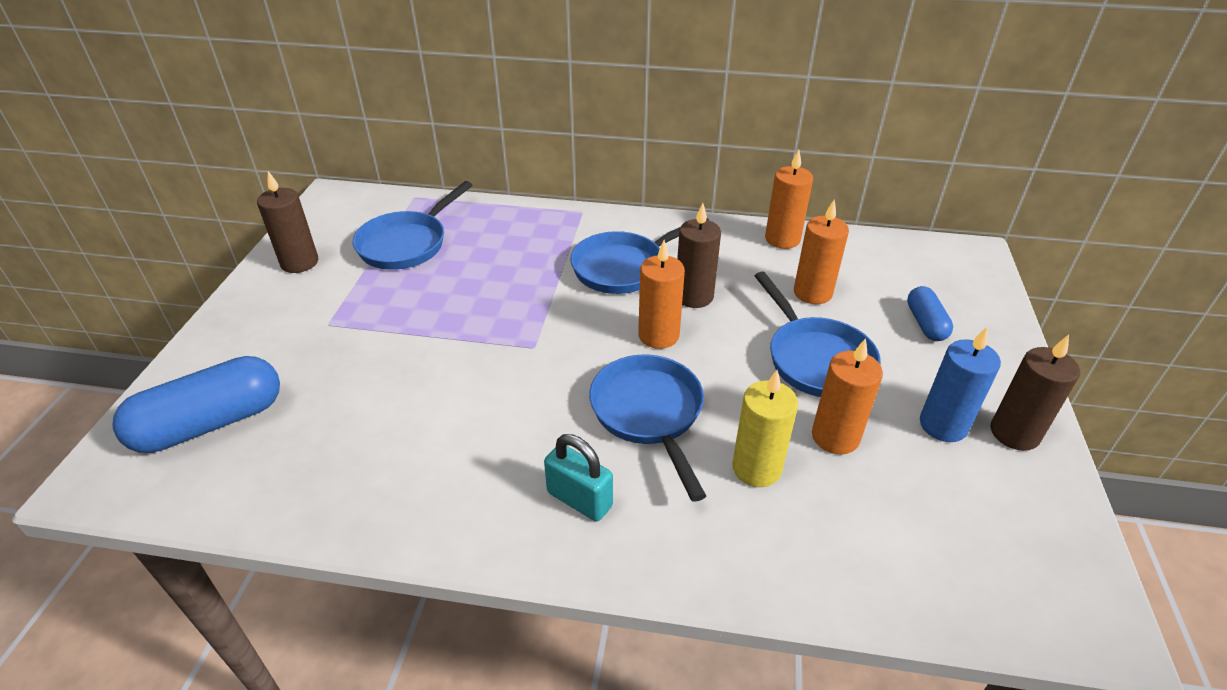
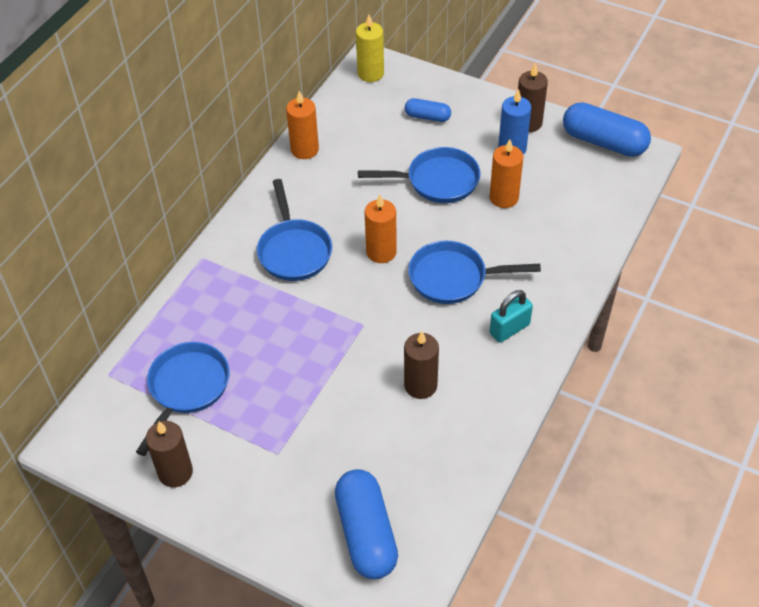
camera: 70 degrees left, 10 degrees up
(407, 244) = (187, 388): blue pan -> blue pan turned 120 degrees counterclockwise
(694, 296) = (348, 220): brown candle -> brown candle (420, 385)
(756, 468) = (514, 241): yellow candle -> yellow candle (370, 73)
(812, 293) = (373, 157): orange candle -> none
(1066, 548) = (604, 142): none -> blue capsule

